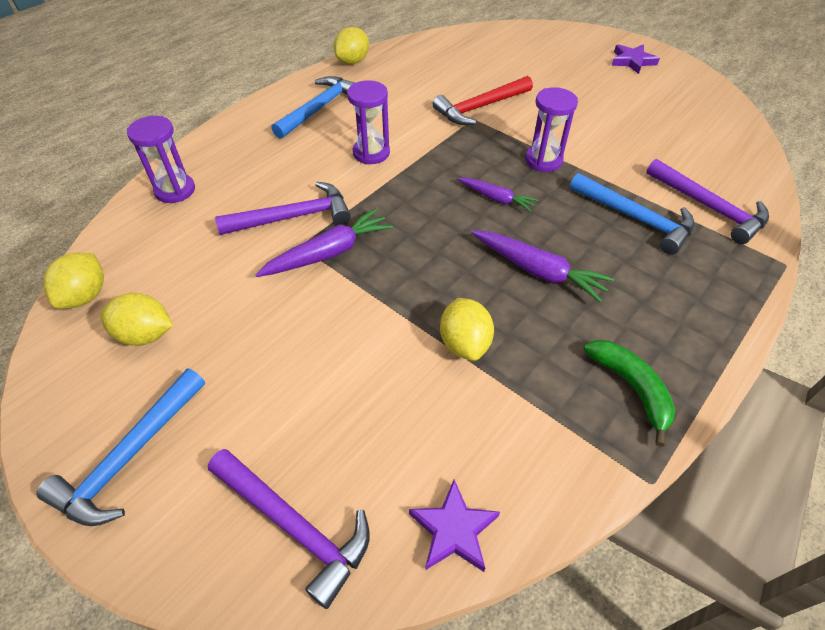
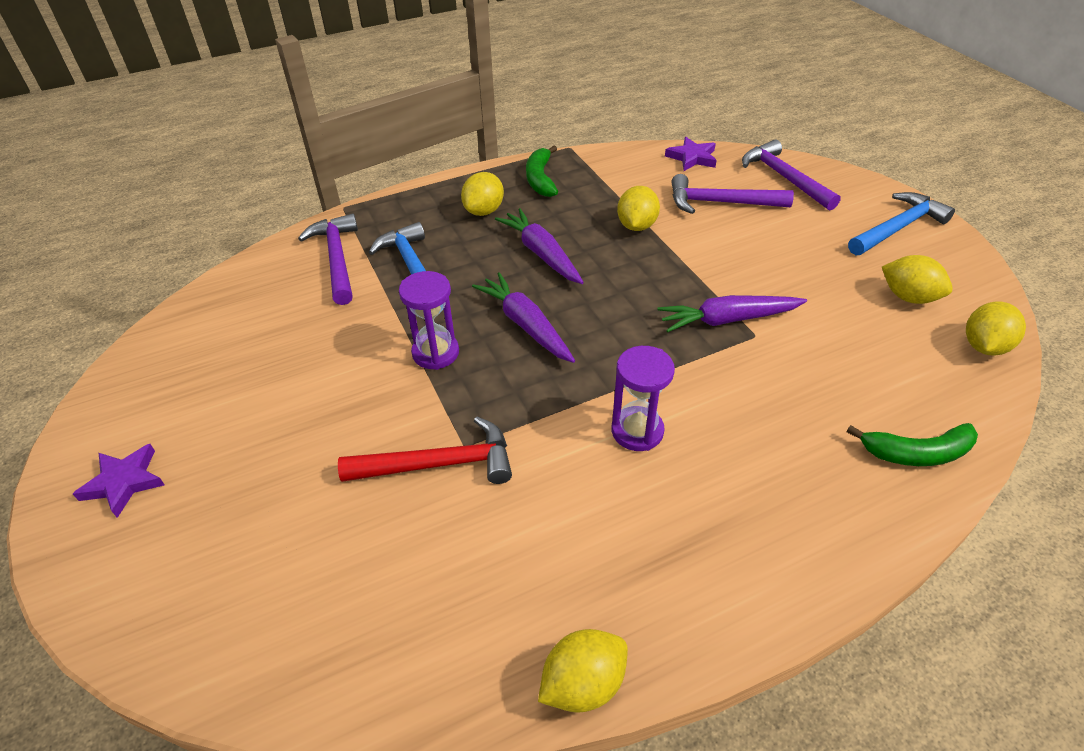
camera: 155 degrees left, 5 degrees down
(175, 190) = (917, 453): purple hourglass -> green banana
(293, 217) = (759, 369): purple hammer -> purple hammer (720, 202)
(319, 108) = (687, 553): blue hammer -> none
(496, 198) = (525, 325): purple carrot -> purple carrot, size x1.57
(644, 308) = (484, 211): none -> yellow lemon

